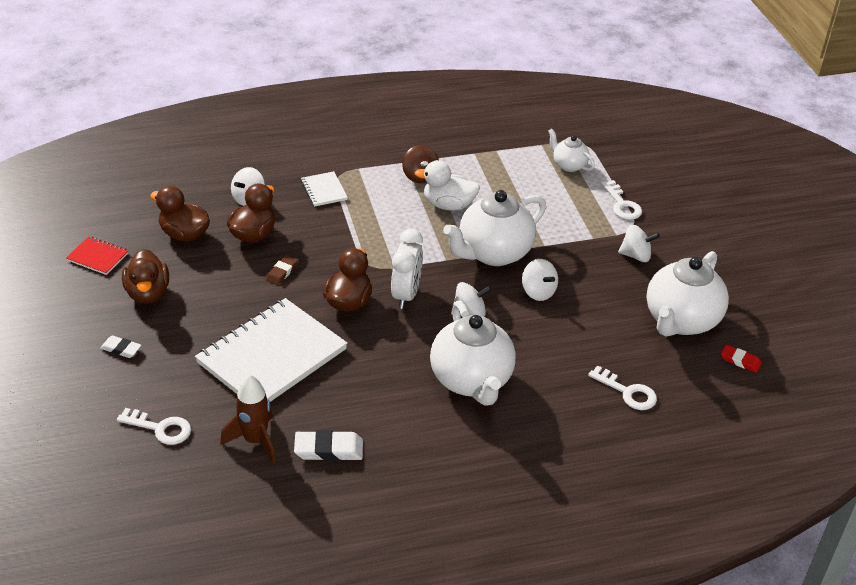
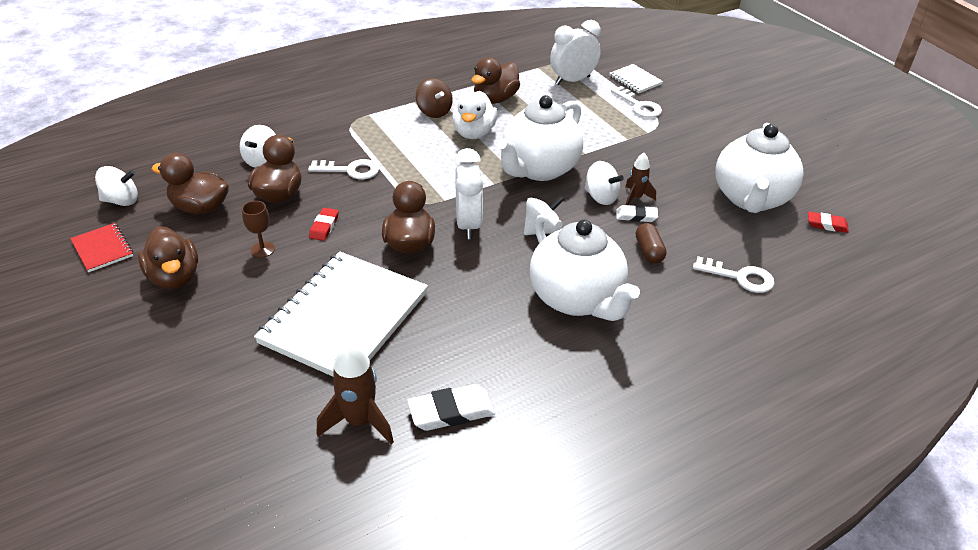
camera: 15 degrees left, 0 degrees up
(98, 257) = (102, 249): red notebook -> red notebook turned 45 degrees clockwise
(121, 349) = (158, 347): white eraser -> white eraser (636, 216)
(160, 428) = (235, 433): white key -> white key (350, 170)
(224, 283) = (262, 249): none -> brown goblet
(282, 272) = (324, 226): brown eraser -> red eraser
(324, 190) = (340, 140): white notebook -> white notebook (635, 80)
(448, 205) = (474, 133): white duck -> white duck turned 75 degrees counterclockwise
(483, 173) = (495, 99): none -> brown duck
(557, 352) = (649, 251): none -> brown capsule
(569, 165) = (572, 80): white teapot -> white clock
(570, 299) = (635, 198): none -> brown rocket
(636, 256) = (676, 147): white spinning top -> white spinning top (121, 200)

